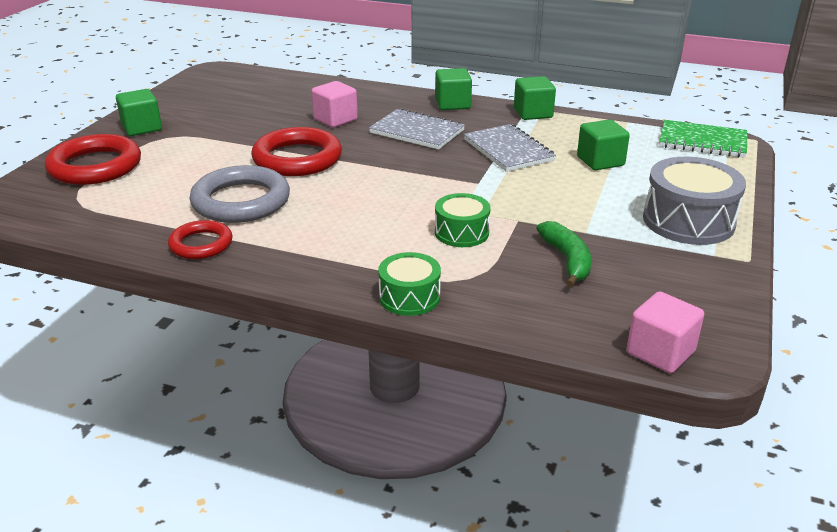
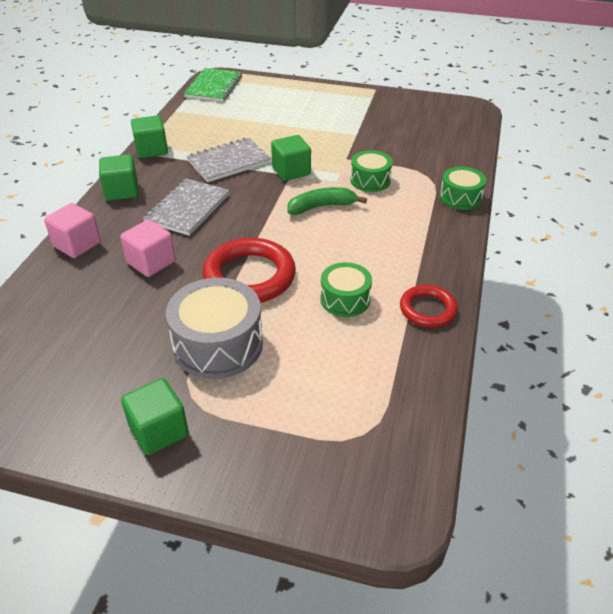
camera: 95 degrees left, 10 degrees up
(95, 166) = (279, 444): red ring -> none
(241, 201) = (345, 299): grey ring -> green drum
(567, 260) = (394, 142): green banana -> green banana (321, 207)
(600, 161) = (248, 125): green cube -> green cube (291, 171)
(660, 352) = (476, 120): pink cube -> pink cube (77, 244)
(688, 221) = (333, 101): grey drum -> grey drum (218, 344)

